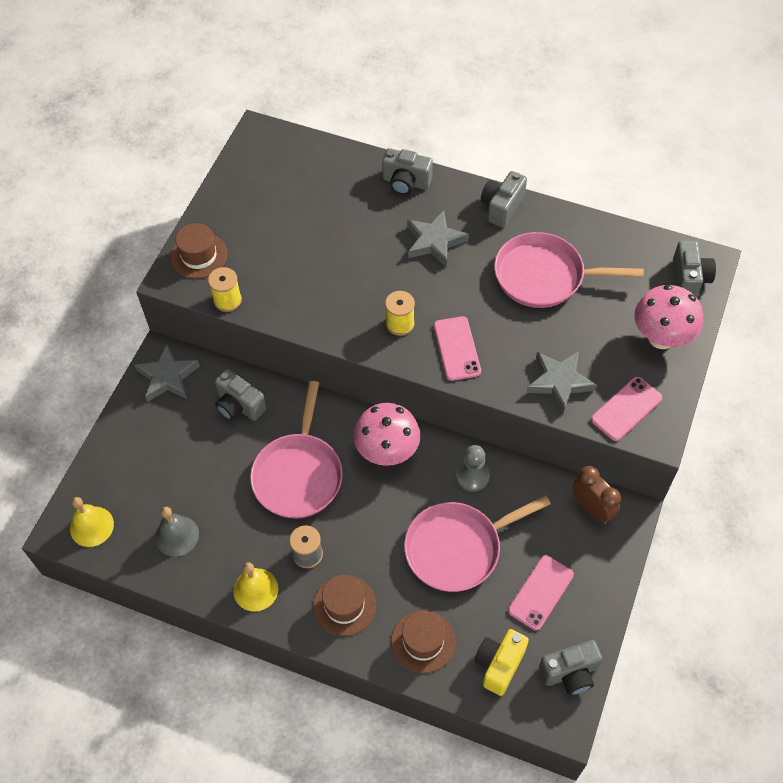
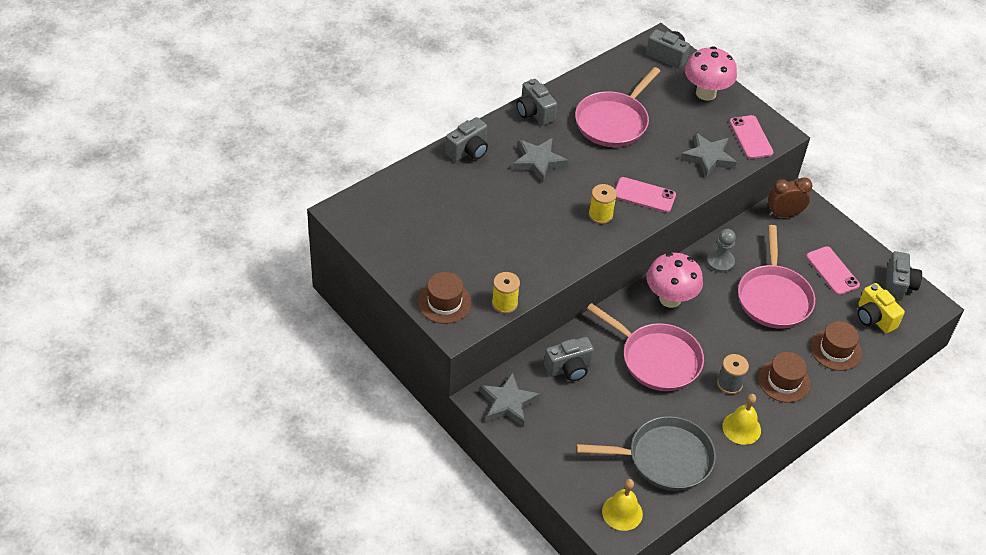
camera: 65 degrees left, 10 degrees down
(177, 535) = (665, 458): grey bell -> grey pan

